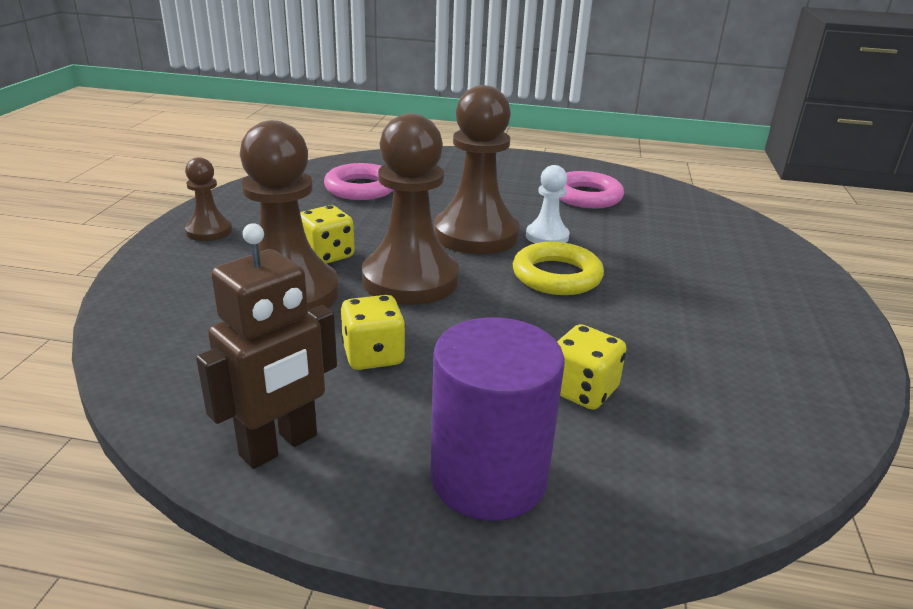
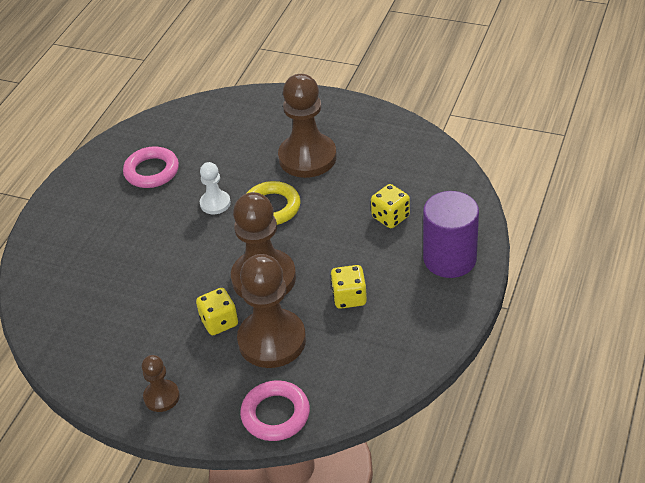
camera: 75 degrees left, 15 degrees up
(279, 446) = (422, 333): brown robot -> none
(361, 188) = (98, 304): pink ring -> pink ring (275, 414)
(476, 234) = (204, 240): brown pawn -> brown pawn (307, 157)

